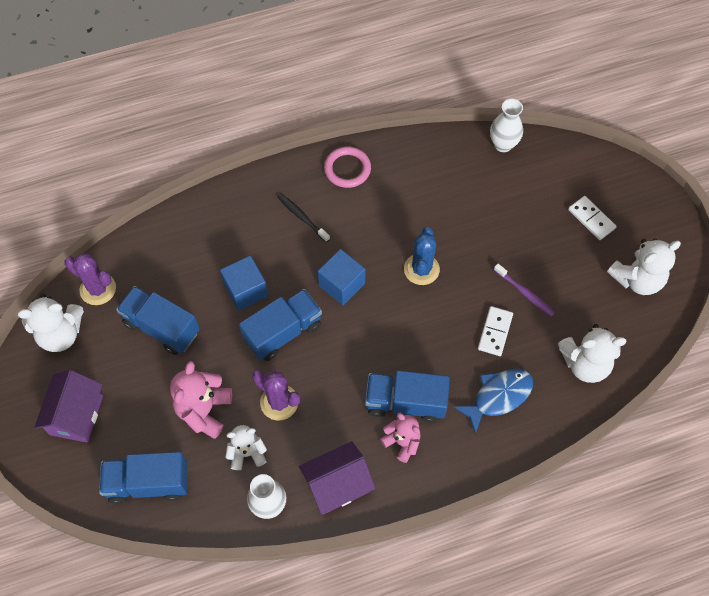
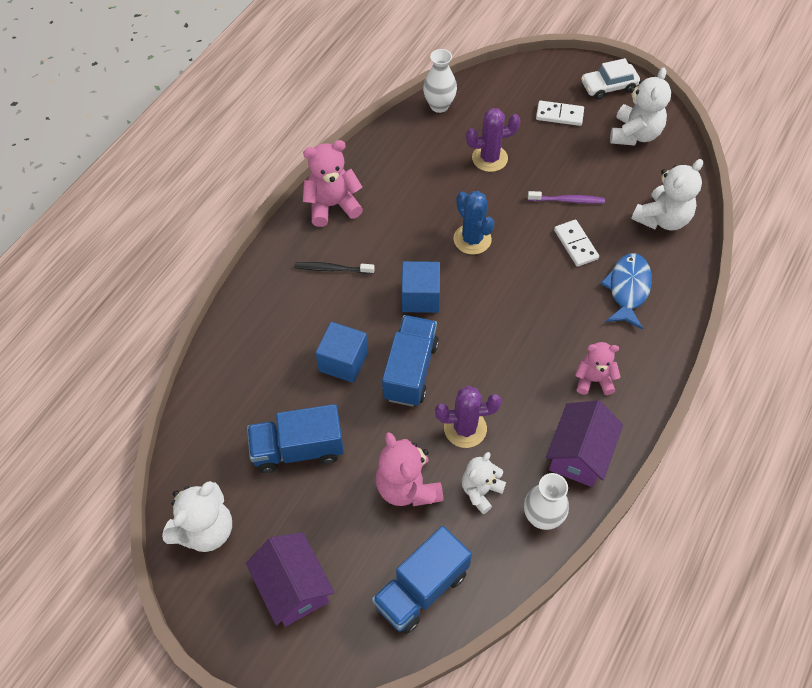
camera: 40 degrees left, 5 degrees down
(98, 289) = (202, 463): purple cactus -> purple cactus (489, 158)
(347, 169) = (332, 205): pink ring -> pink teddy bear
(405, 402) = (565, 348): blue truck -> none
(658, 224) = (608, 86): none -> white car

